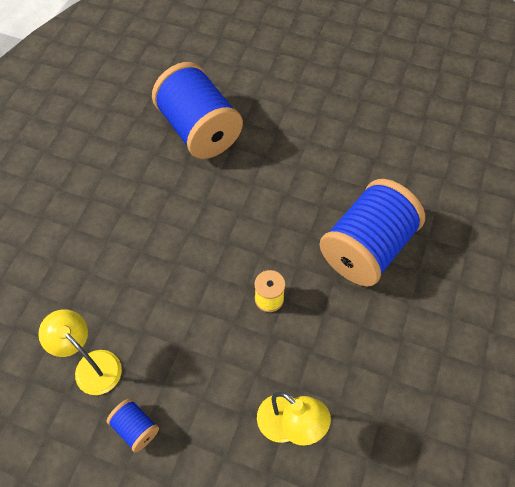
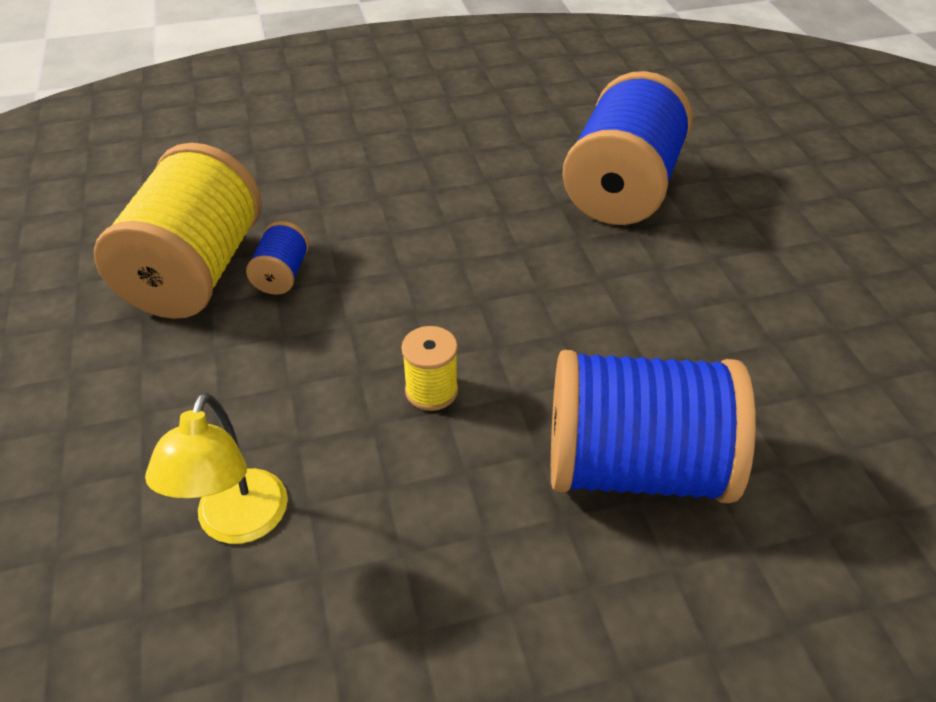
camera: 55 degrees right, 15 degrees down
(91, 365) = (195, 272): yellow lamp -> yellow spool
(135, 428) = (132, 355): blue spool -> blue spool (282, 275)

